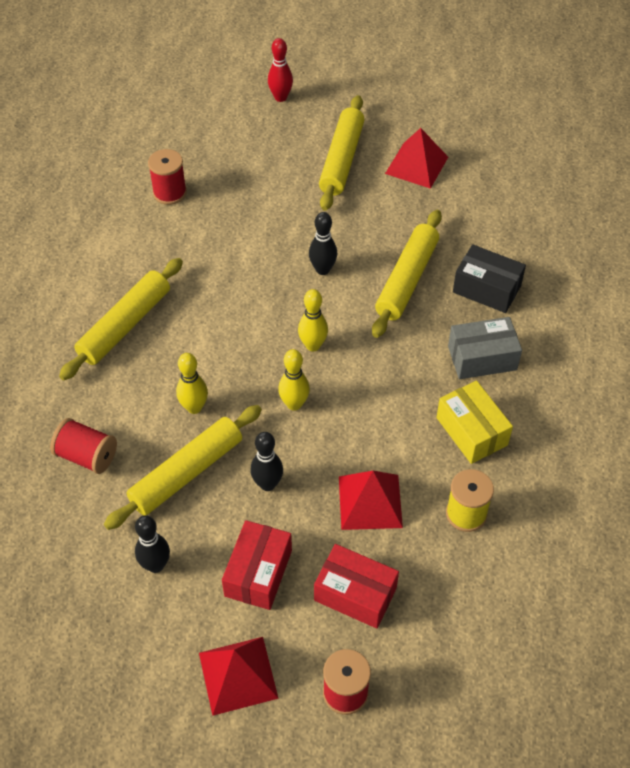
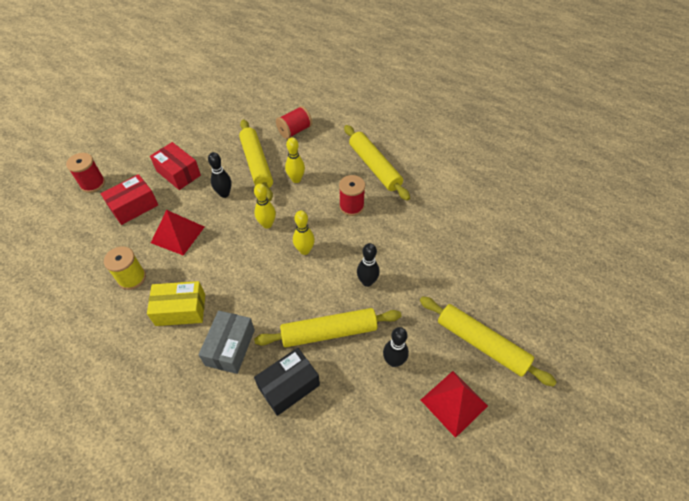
camera: 115 degrees right, 0 degrees up
(155, 565) = (214, 139): black bowling pin -> black bowling pin (393, 361)
(170, 193) = (483, 220): red spool -> red spool (351, 206)
(238, 675) = (137, 150): red pyramid -> none
(280, 97) = (578, 329): red bowling pin -> none
(407, 279) = (329, 332): yellow rolling pin -> yellow rolling pin turned 60 degrees counterclockwise

